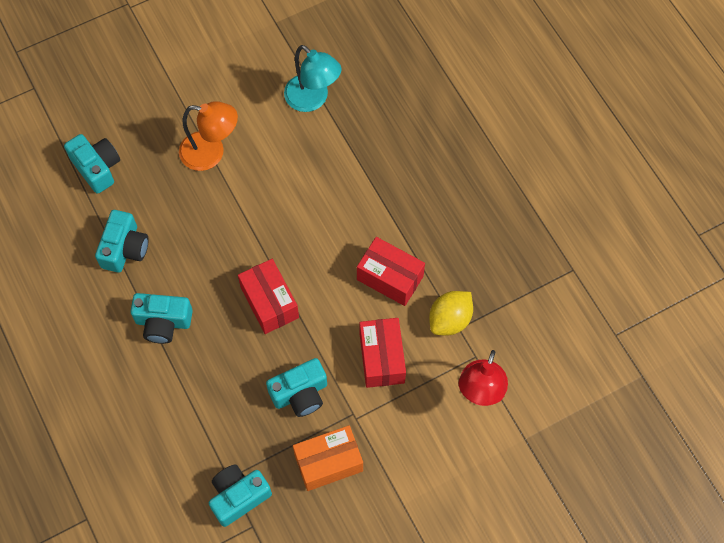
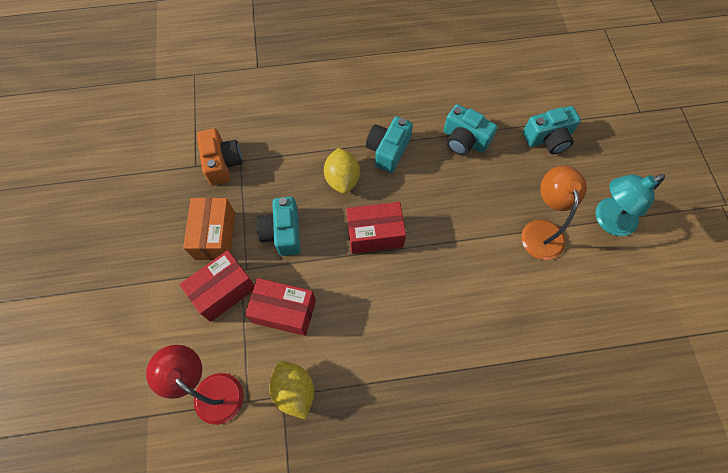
camera: 110 degrees right, 0 degrees up
(211, 153) = (541, 230): orange lamp -> orange lamp turned 150 degrees clockwise
(216, 357) = (342, 179): none -> yellow lemon
(238, 496) = (222, 163): turquoise camera -> orange camera
(313, 99) = (582, 343): turquoise lamp -> turquoise lamp (608, 220)
(390, 278) = (359, 348): red box -> red box (223, 291)

